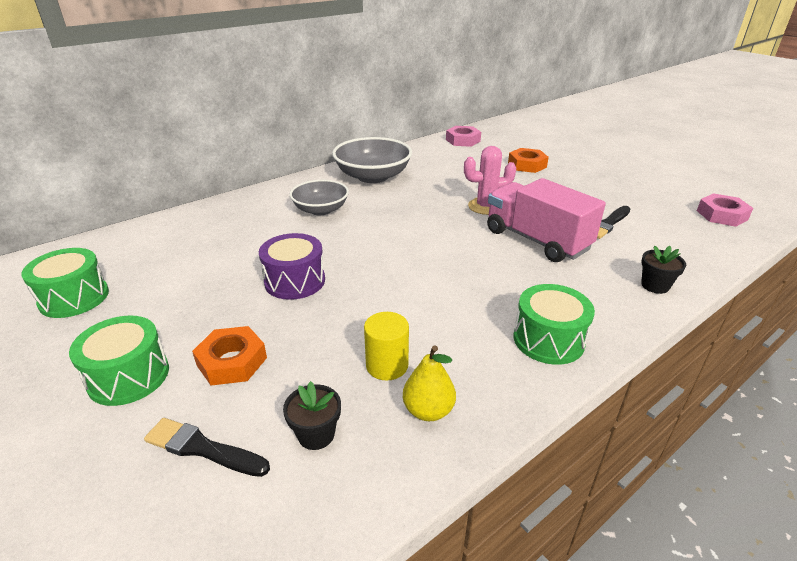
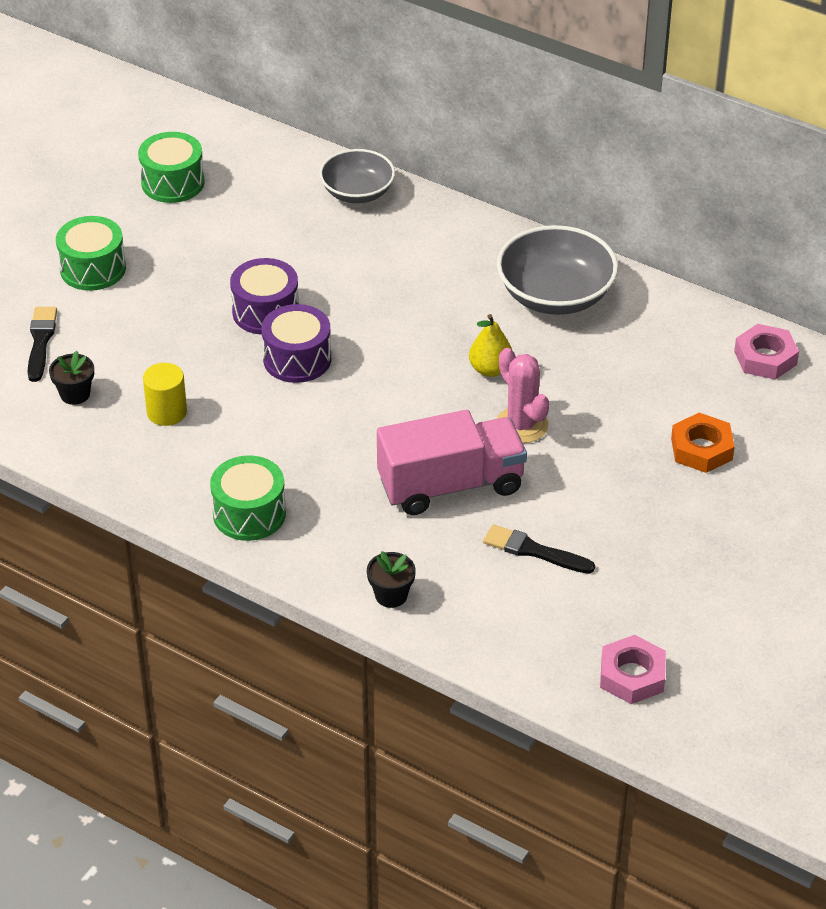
camera: 70 degrees right, 10 degrees up
(232, 361) = (133, 318): orange nut -> none
(321, 210) = (429, 278): grey bowl -> grey bowl (357, 192)
(364, 277) = (297, 359): none -> purple drum
(428, 410) = (123, 450): yellow pear -> yellow pear (490, 369)
(536, 240) = (450, 485): pink truck -> pink truck turned 45 degrees clockwise

